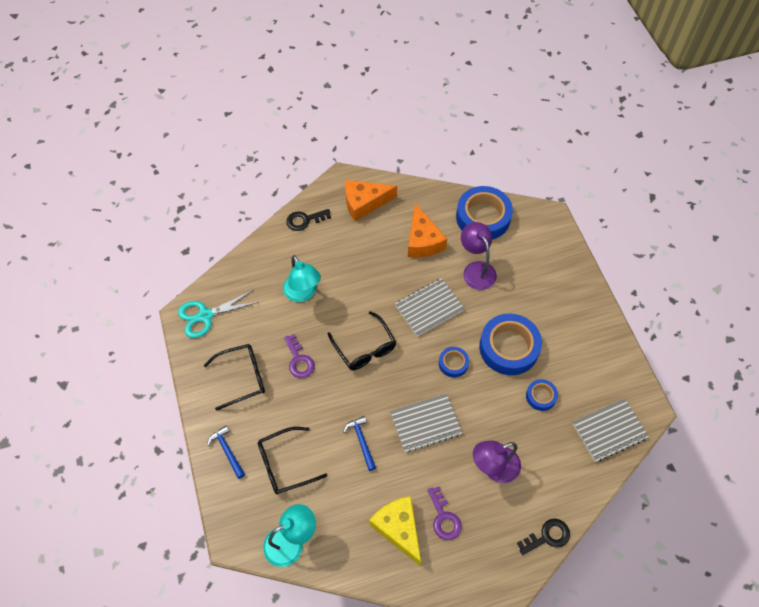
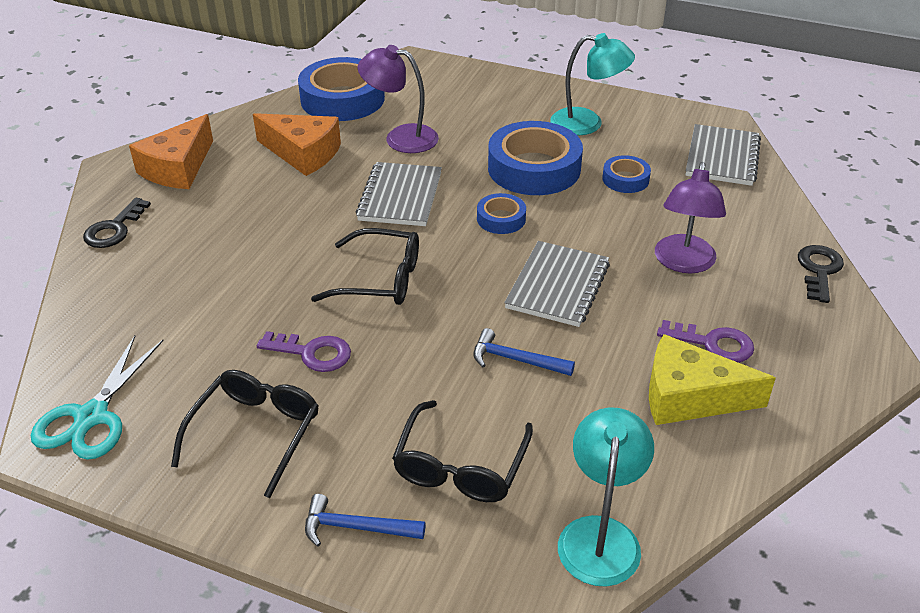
camera: 50 degrees left, 20 degrees down
(303, 293) = (217, 291): turquoise lamp -> turquoise lamp (587, 123)

